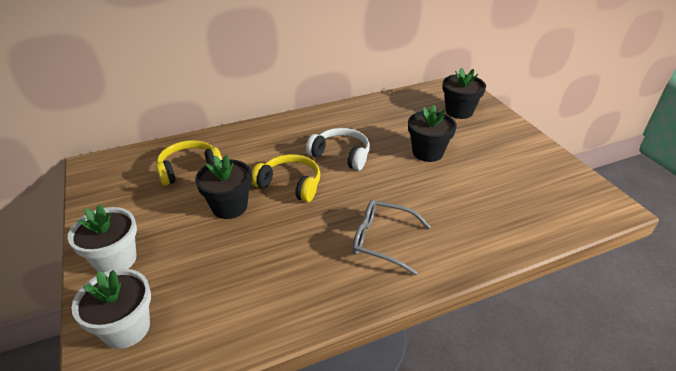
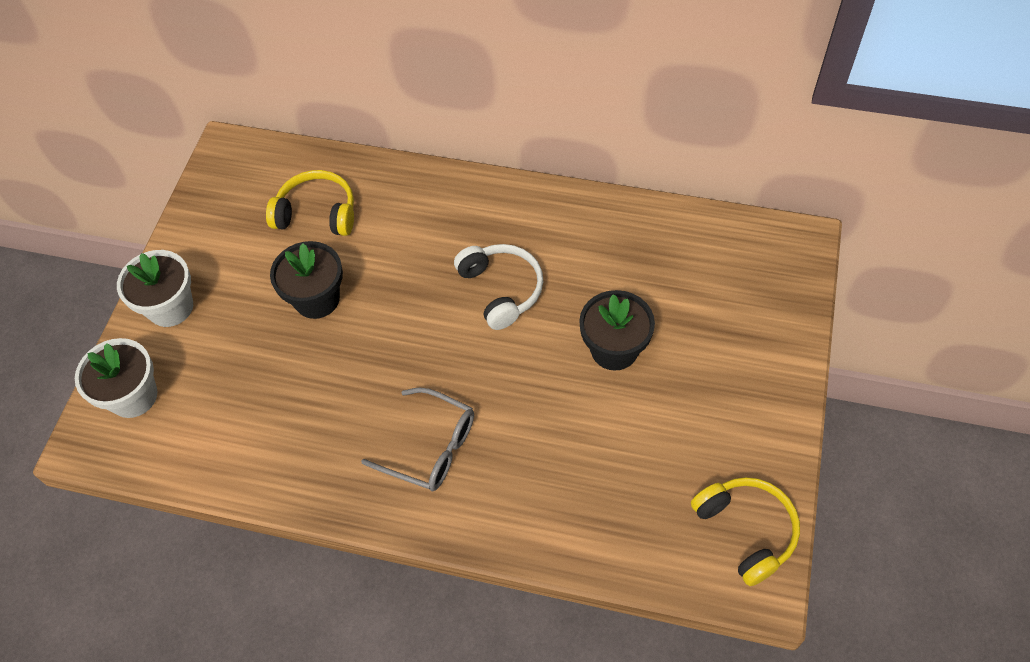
camera: 40 degrees right, 20 degrees up
(290, 184) = (403, 304): yellow headphones -> yellow headphones (746, 530)
(382, 240) = (431, 447): grey glasses -> grey glasses turned 150 degrees clockwise
(459, 111) = (740, 298): black flower pot -> none

